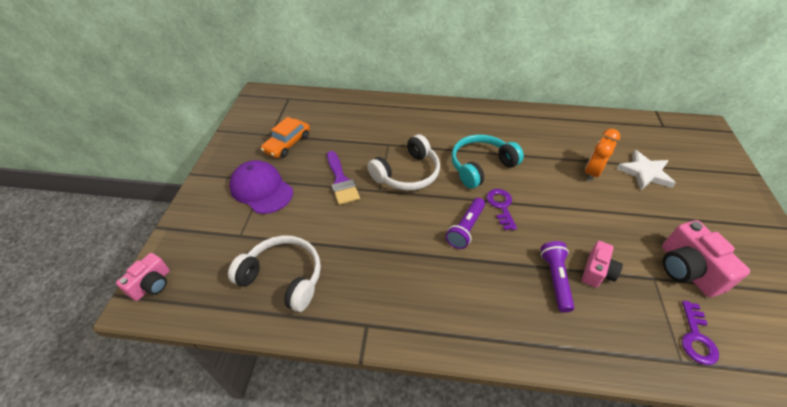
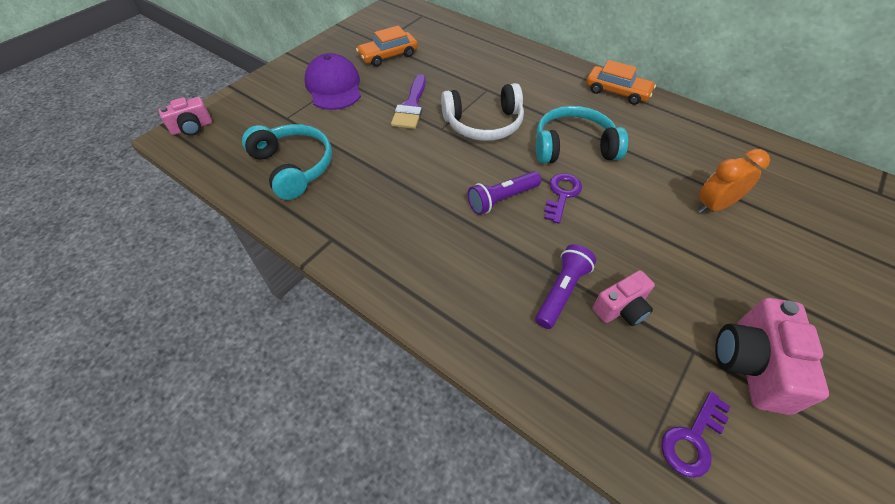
camera: 30 degrees right, 5 degrees up
(283, 277) = (294, 167): white headphones -> turquoise headphones
(477, 113) = (617, 92): none -> orange car
(644, 173) = (794, 235): white star -> none

